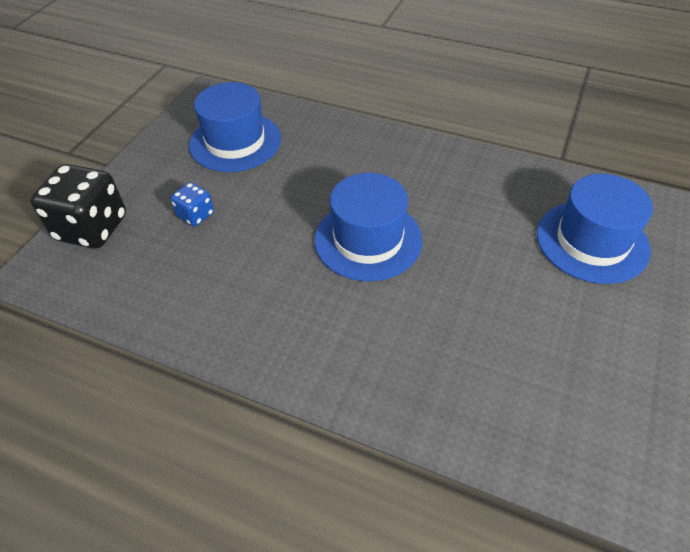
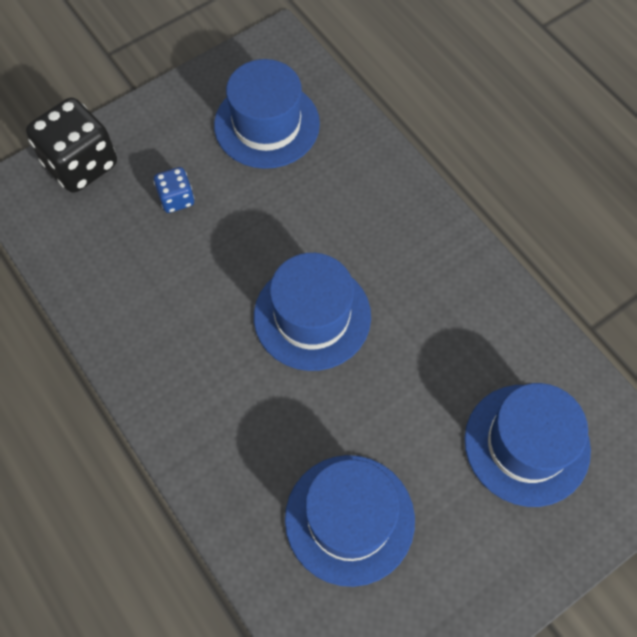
camera: 30 degrees right, 15 degrees up
(518, 360) = (349, 519): none -> blue hat

